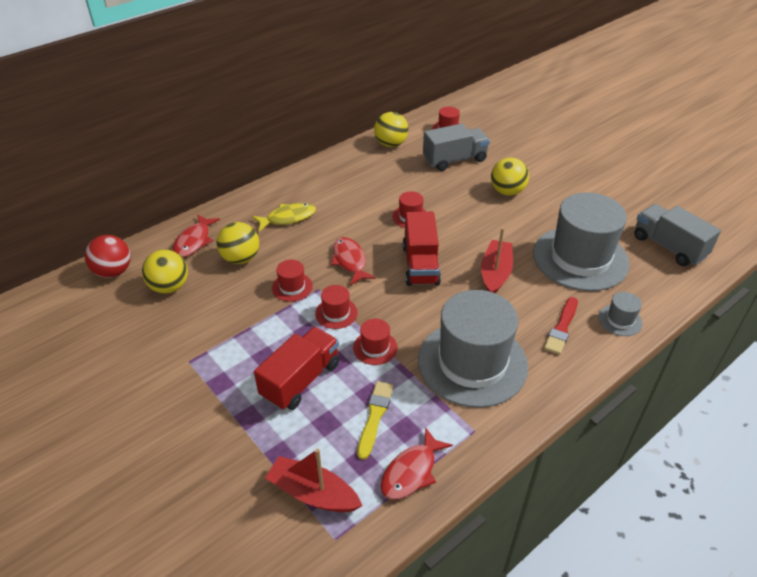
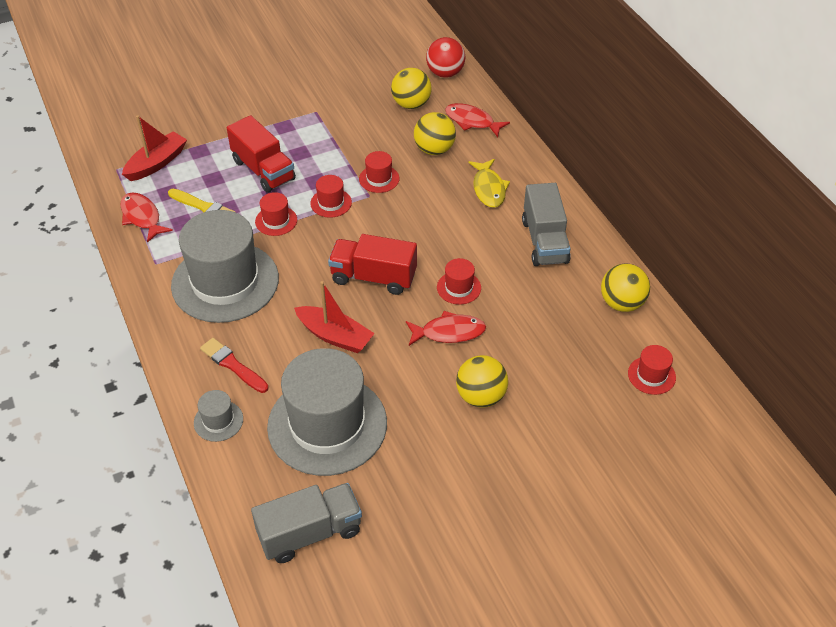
camera: 105 degrees right, 5 degrees up
(350, 261) = (401, 224): red fish -> red fish (449, 332)
(454, 159) = (569, 361): grey truck -> grey truck (544, 241)

